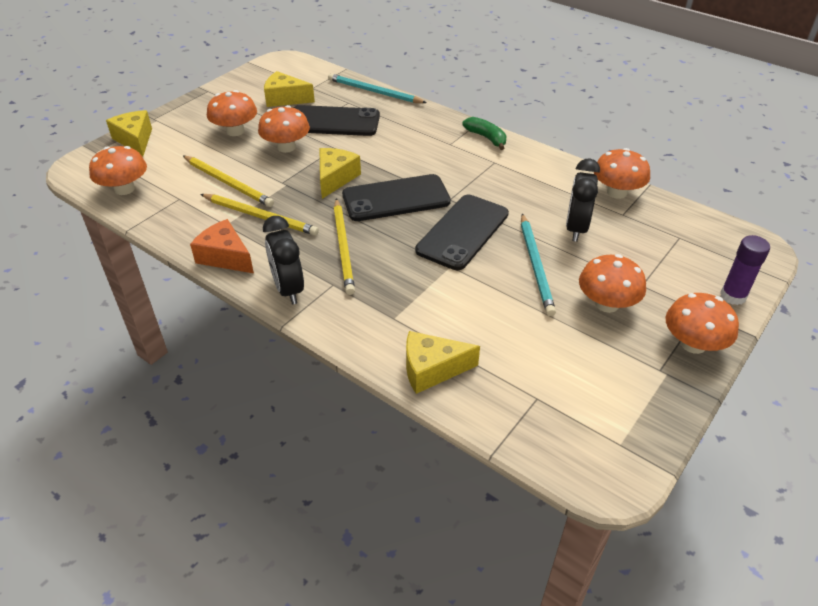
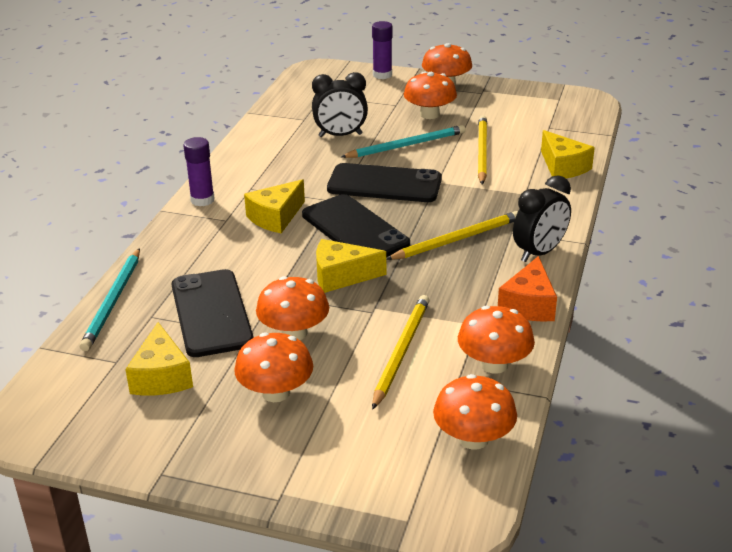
camera: 110 degrees left, 10 degrees down
(135, 140) = (352, 489): yellow cheese -> yellow cheese (276, 217)
(260, 216) = (447, 305): yellow pencil -> yellow pencil (482, 152)
(486, 138) = (202, 200): green banana -> purple glue stick
(617, 192) = (270, 124): orange mushroom -> orange mushroom (494, 364)

